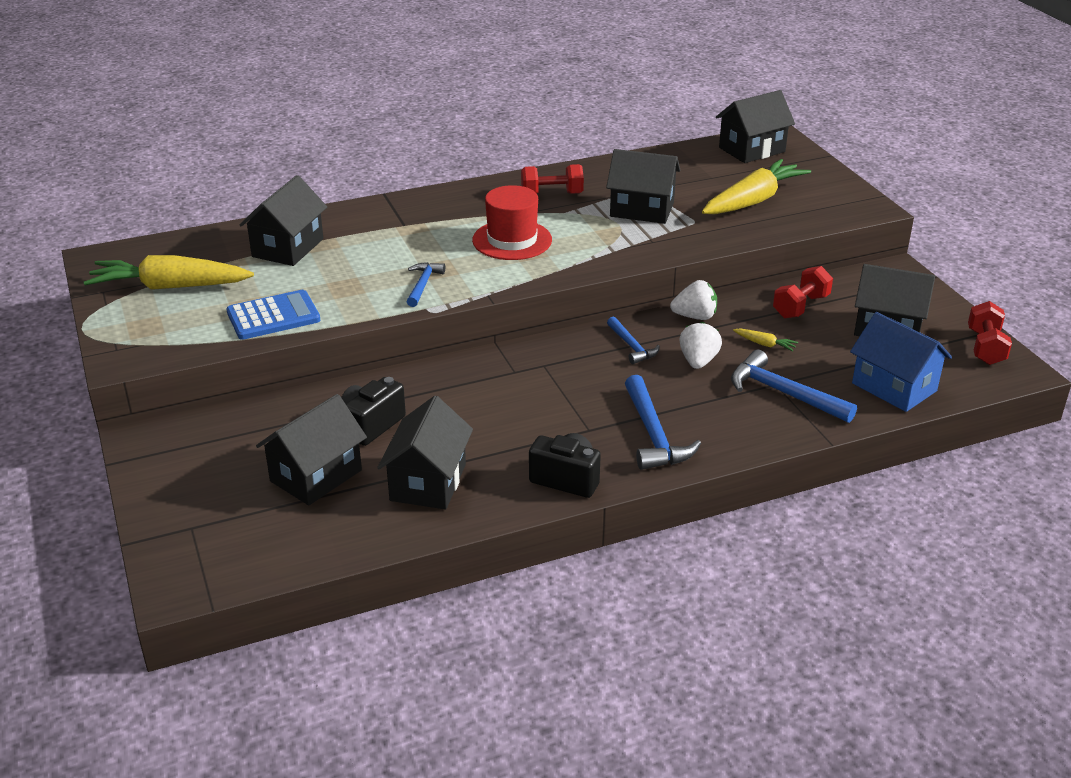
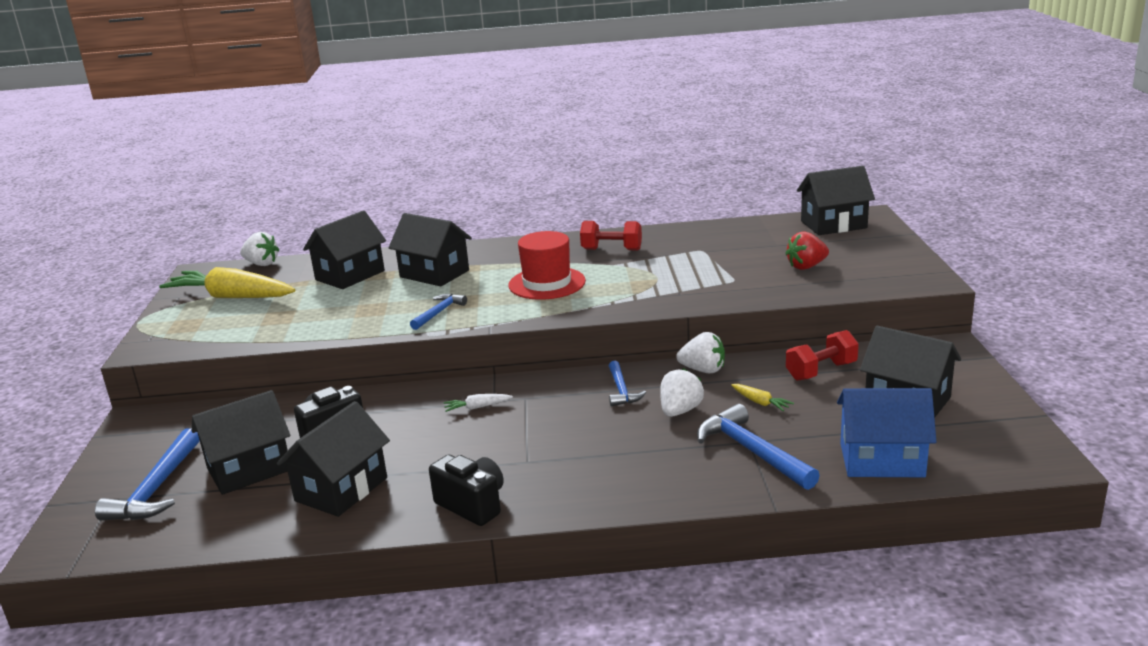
camera: 20 degrees right, 10 degrees down
(169, 241) = (261, 264): none -> white strawberry
(273, 316) = (292, 326): blue calculator -> none
(503, 380) = (477, 407): none -> white carrot
(642, 210) = (688, 267): black house -> black house (434, 274)
(653, 434) = (588, 474): blue hammer -> blue hammer (156, 489)
(753, 200) = (806, 266): yellow carrot -> red strawberry
(894, 387) = (881, 460): blue house -> blue house turned 60 degrees counterclockwise
(985, 347) = (1014, 432): red dumbbell -> none

